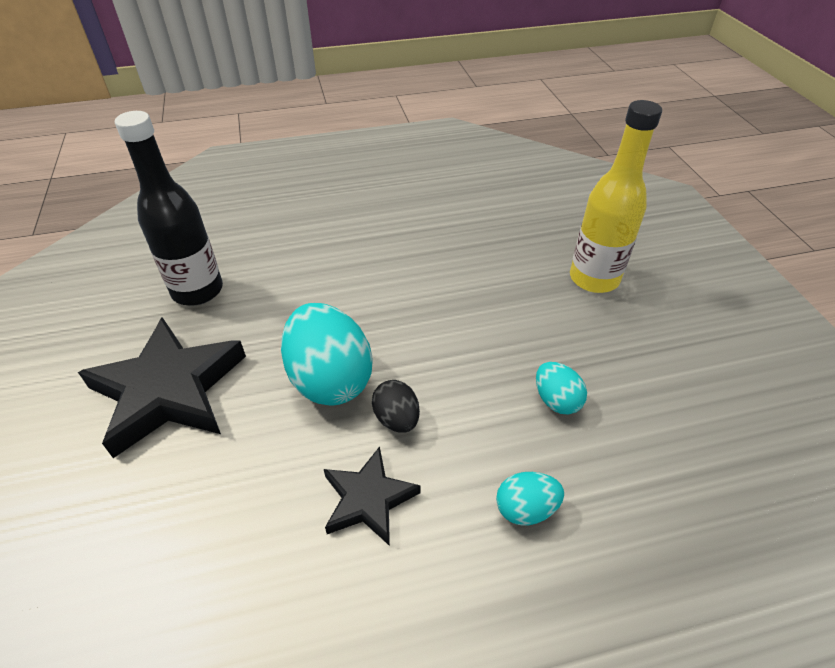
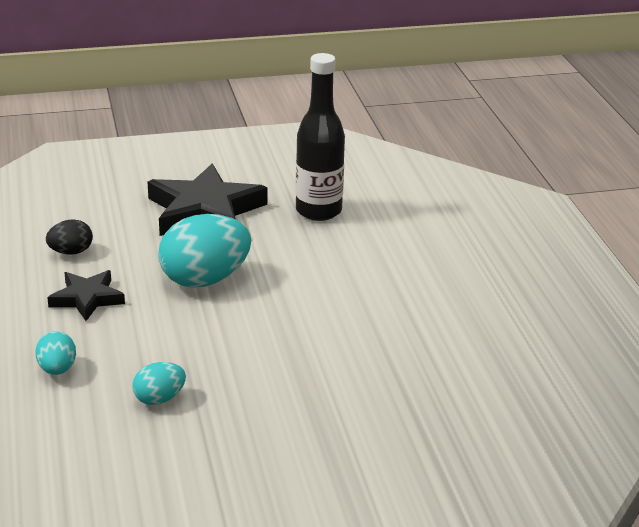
camera: 90 degrees right, 15 degrees down
(396, 419) = (157, 312): black egg -> black egg (71, 252)
(594, 279) = (332, 451): yellow bottle -> none

